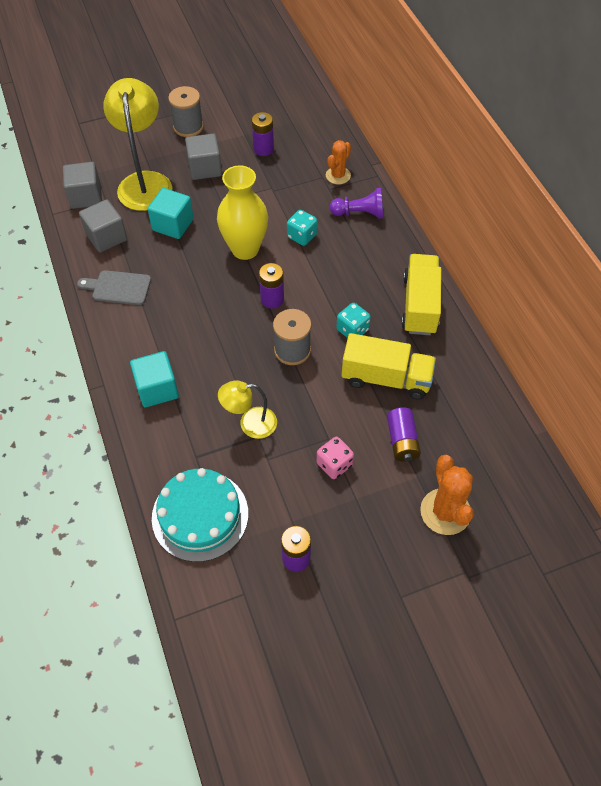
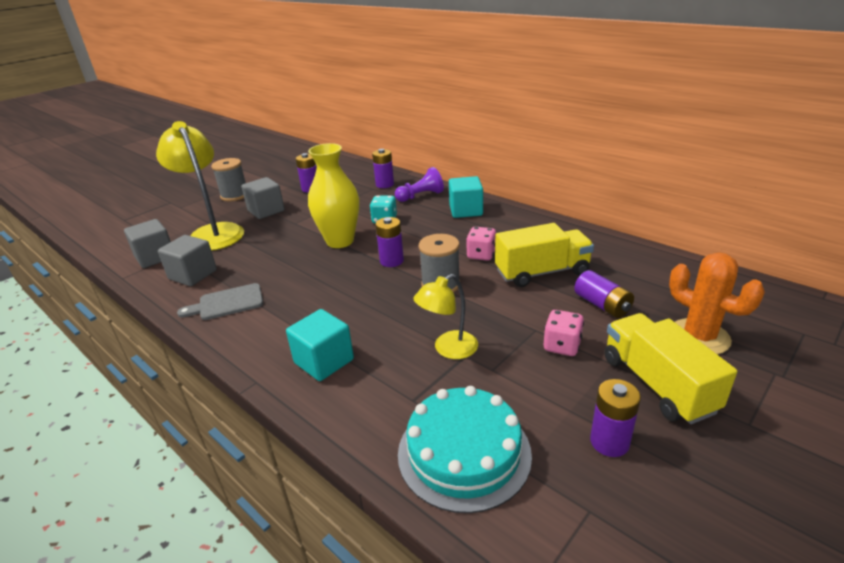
camera: 25 degrees left, 25 degrees down
(173, 225) = (258, 248): turquoise cube -> turquoise cube (466, 210)
(338, 175) = (385, 184): orange cactus -> purple battery
(352, 330) = (481, 255): turquoise dice -> pink dice
(420, 305) = (520, 224): yellow truck -> yellow truck (657, 384)

